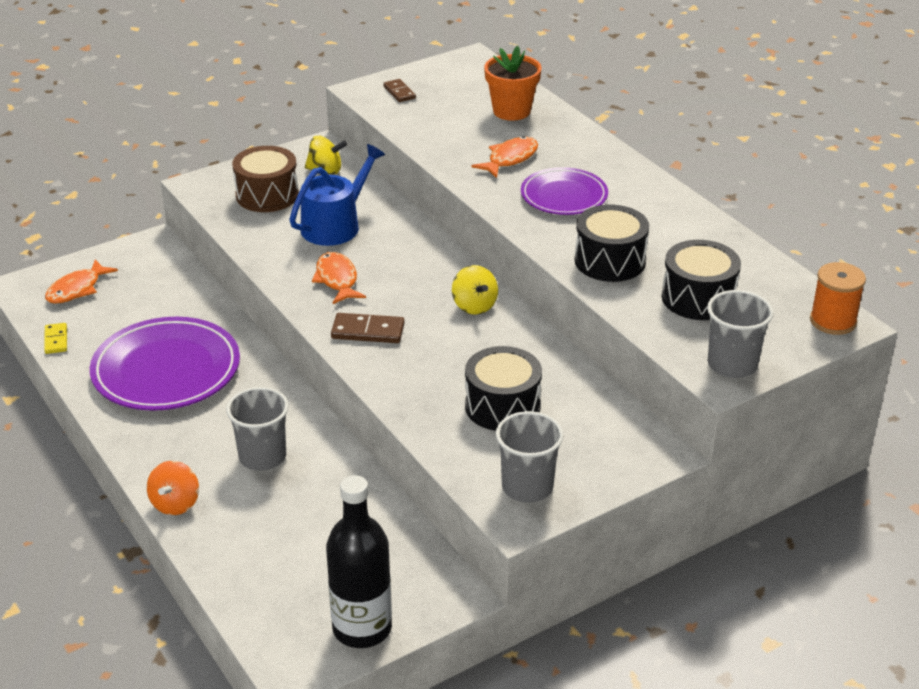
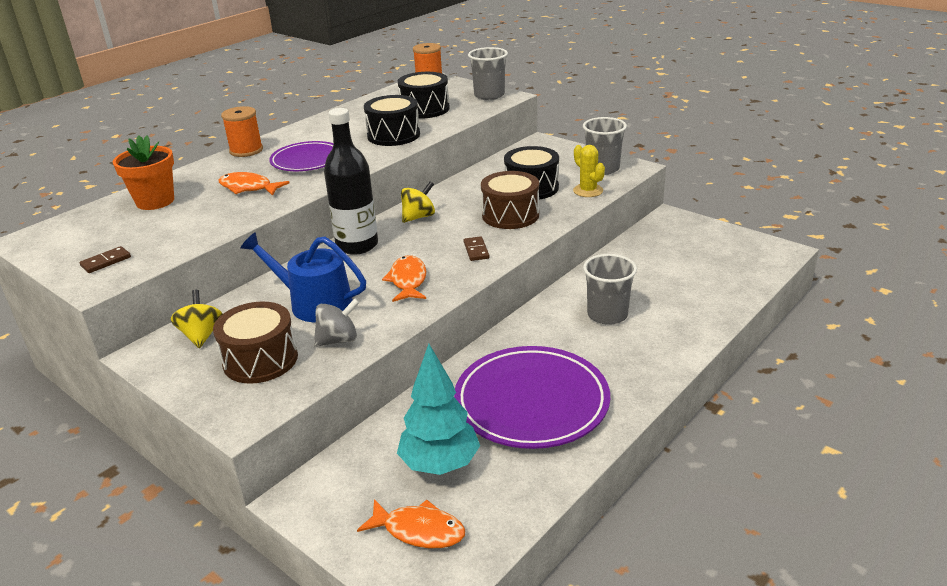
camera: 105 degrees left, 5 degrees down
(56, 340) = (525, 505): yellow domino -> none
(133, 308) = (440, 464): none -> turquoise tree
(175, 504) = (691, 339): orange spinning top -> none
(265, 232) = (338, 340): none -> grey spinning top
(337, 280) = (408, 280): orange fish -> orange fish turned 120 degrees clockwise
(362, 628) = (726, 238): black bottle -> black bottle (357, 245)
(368, 331) = (476, 250): brown domino -> brown domino, size x0.65
(435, 372) = (510, 215): none -> brown drum
(464, 452) = (588, 191): none -> yellow cactus
(619, 161) = (246, 150): none -> orange spool

